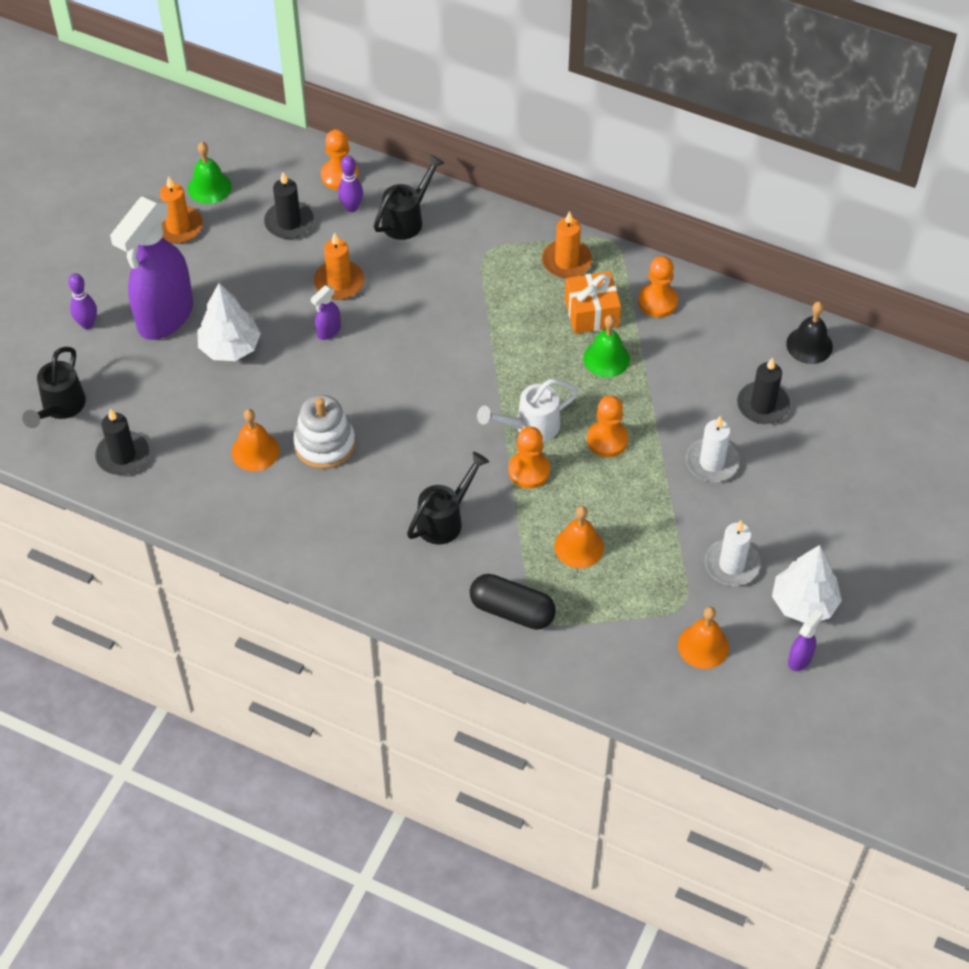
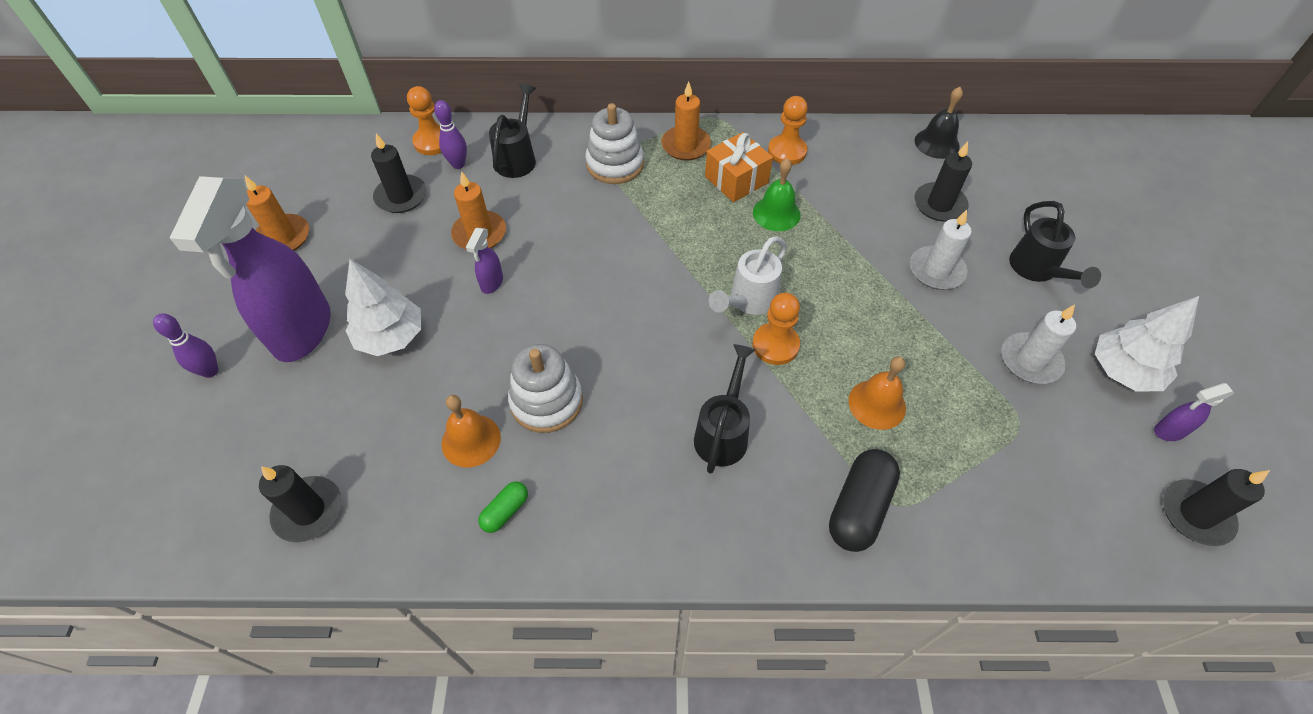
camera: 25 degrees left, 0 degrees up
(60, 408) = (205, 483): black watering can -> black watering can (1037, 271)
(209, 187) = (303, 191): green bell -> none
(257, 510) = (505, 511): none -> green capsule
(490, 257) = (615, 164): none -> white stacking toy
(512, 610) = (859, 508): black capsule -> black capsule turned 60 degrees counterclockwise
(607, 440) = (828, 286): orange pawn -> none
(703, 646) = (1073, 459): orange bell -> none
(766, 719) = (1195, 514): none -> black candle
(800, 659) = (1169, 431): purple spray bottle -> purple spray bottle turned 120 degrees counterclockwise

